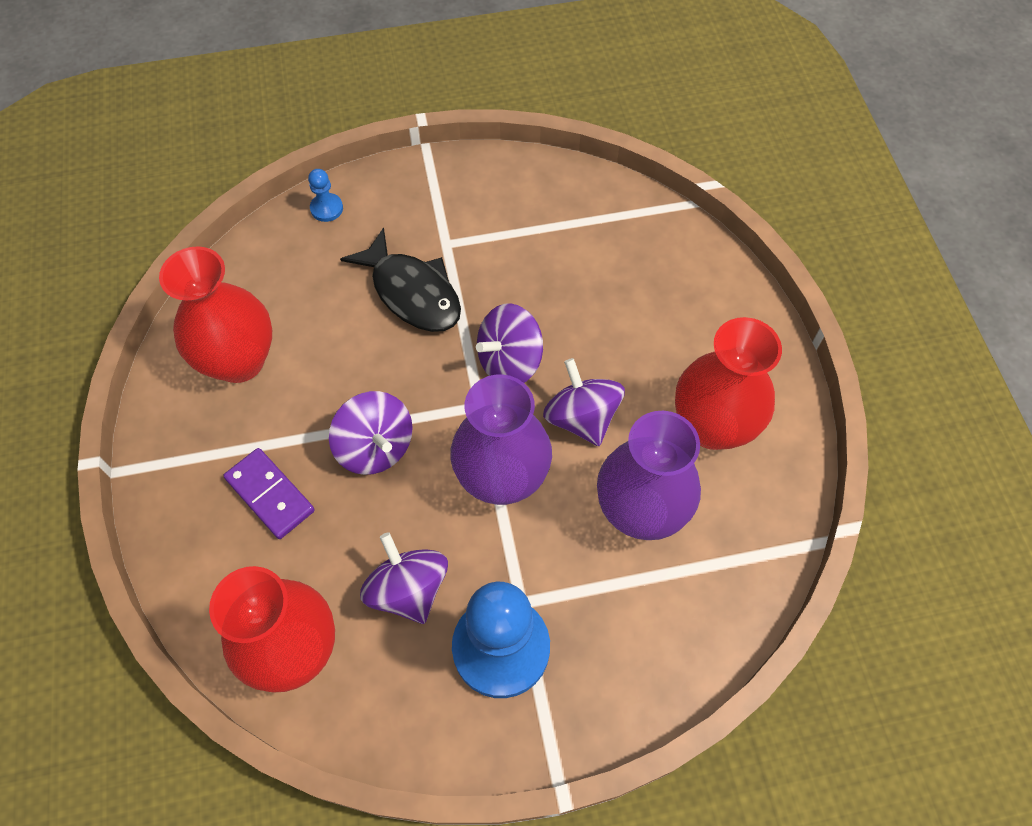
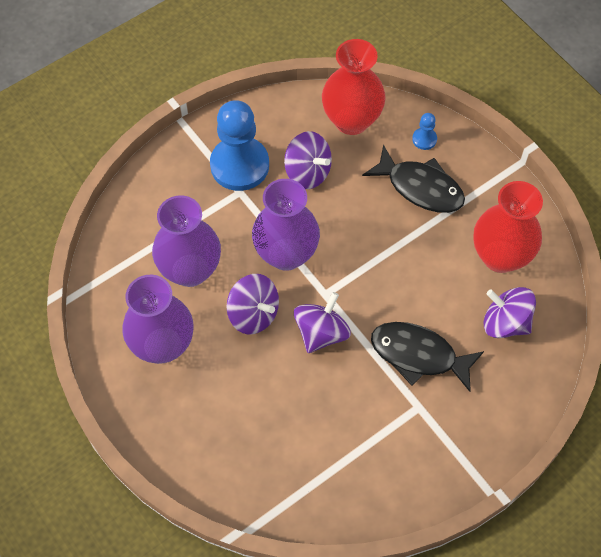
camera: 155 degrees right, 0 degrees up
(270, 495) = (420, 187): purple domino -> black fish
(326, 208) = (527, 397): blue pawn -> blue pawn (424, 139)
(375, 447) = (376, 240): purple spinning top -> purple spinning top (505, 322)
(712, 426) = (163, 345): red vase -> purple vase

